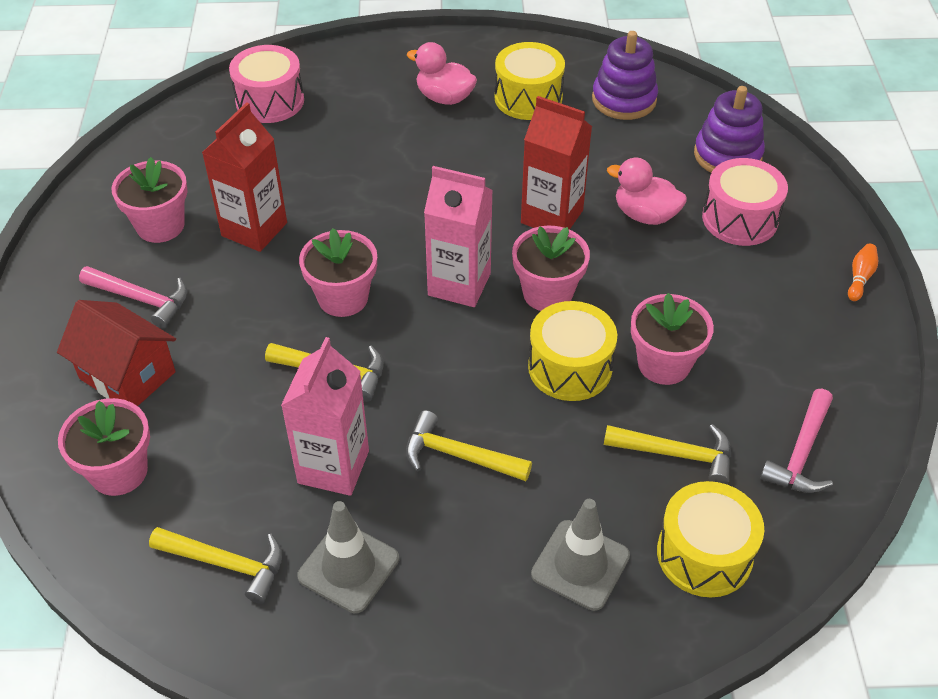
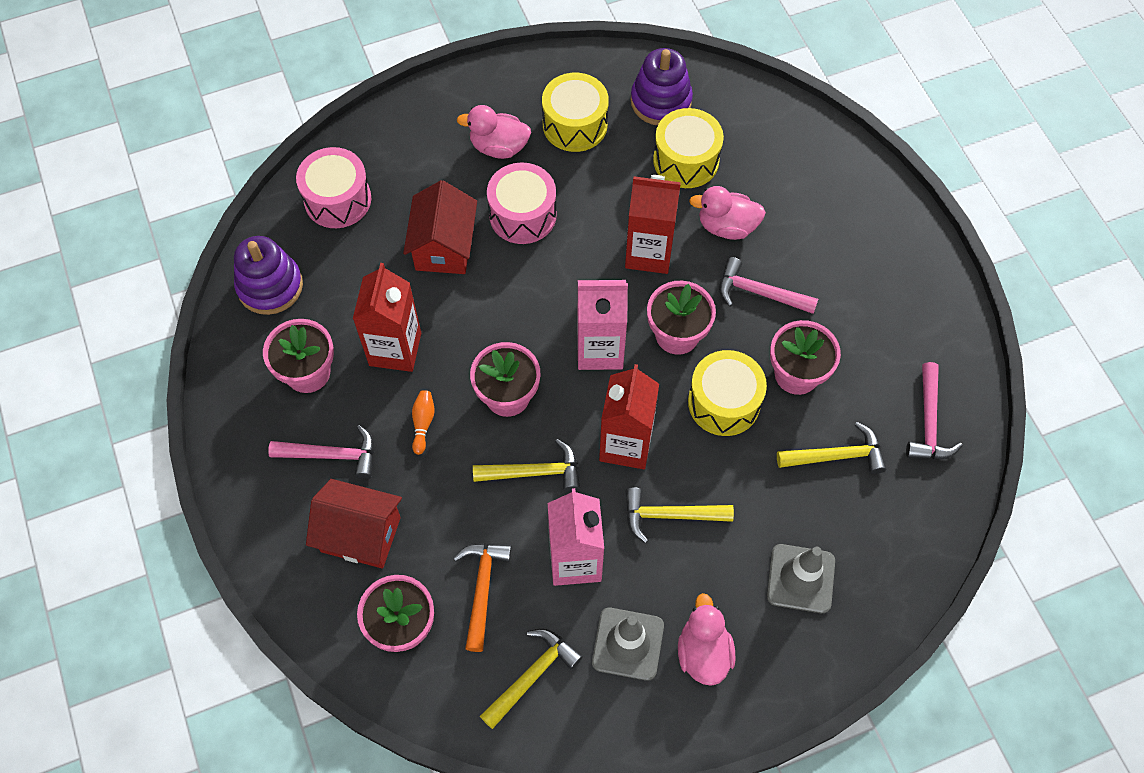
camera: 20 degrees left, 15 degrees up
(221, 462) = (482, 588): none -> orange hammer
(227, 564) = (532, 675): yellow hammer -> yellow hammer turned 45 degrees counterclockwise
(349, 161) = (444, 247): none -> red house
(430, 605) = (703, 652): none -> pink duck
(444, 375) = (626, 444): none -> red carton
(654, 280) = (759, 293): none -> pink hammer
(704, 554) = (887, 536): yellow drum -> yellow drum (686, 160)
(727, 155) = (772, 138): purple stacking toy -> purple stacking toy (270, 286)
(739, 219) = (806, 205): pink drum -> pink drum (522, 215)
(860, 278) = (921, 237): orange bowling pin -> orange bowling pin (423, 423)

